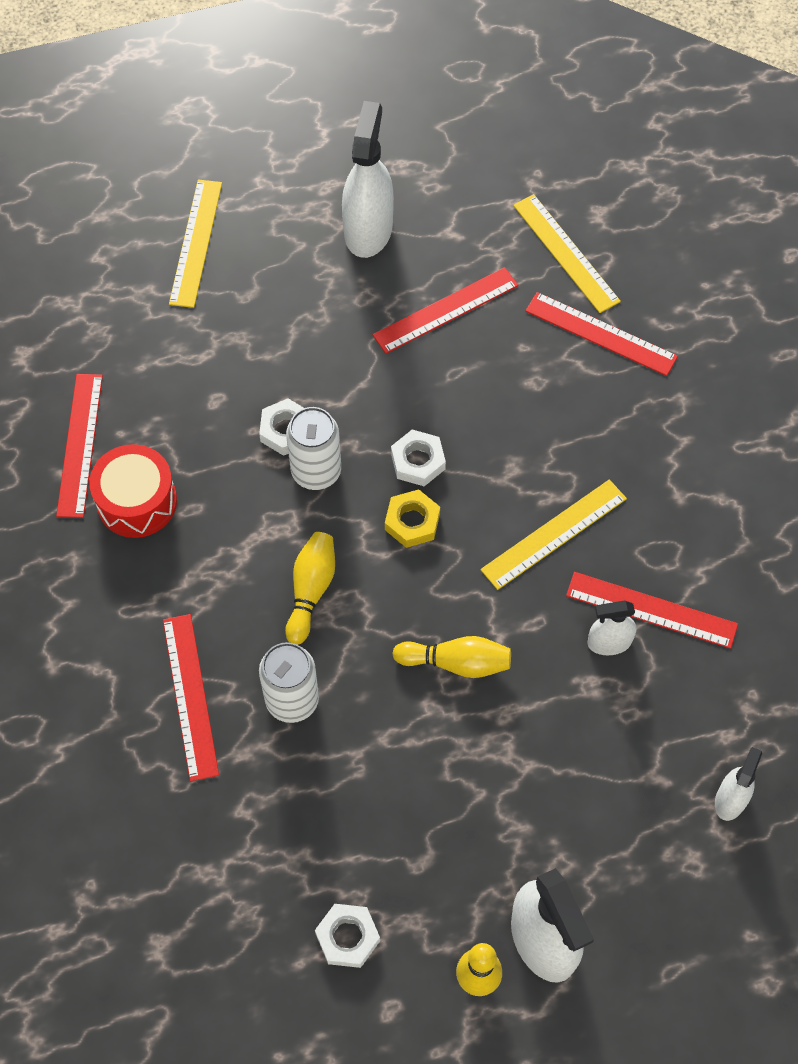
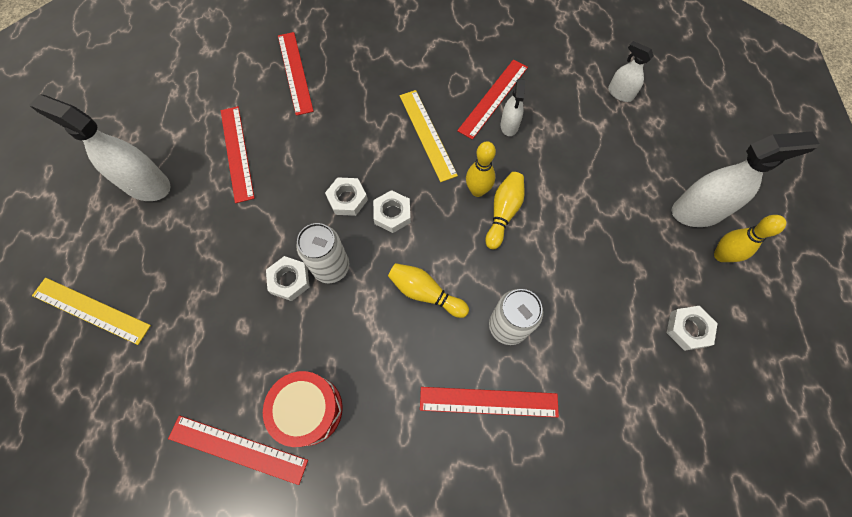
camera: 75 degrees left, 5 degrees up
(412, 522) = (392, 214): yellow nut -> white nut
(481, 621) = (477, 190): none -> yellow bowling pin
(566, 253) = (227, 75): yellow ruler -> none
(601, 333) = (295, 72): red ruler -> red ruler turned 60 degrees counterclockwise

